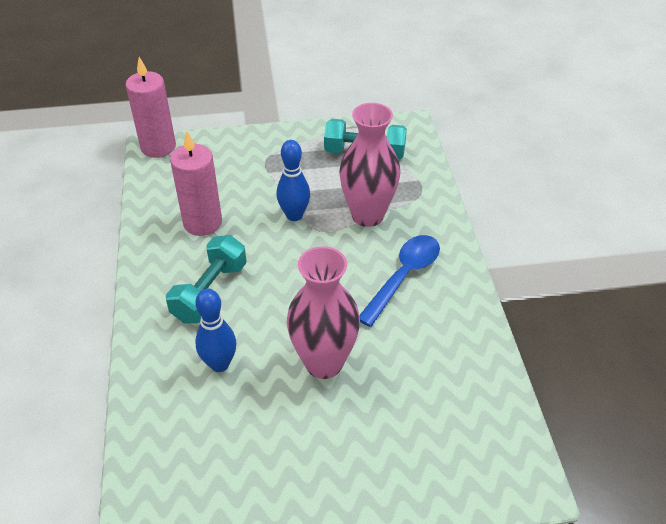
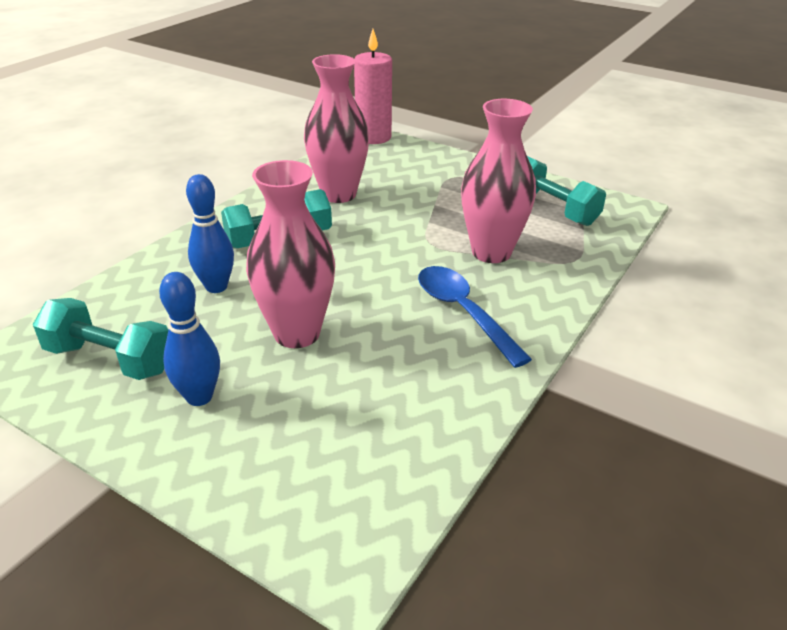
camera: 40 degrees right, 10 degrees down
(202, 223) = (338, 194): pink candle -> pink vase
(225, 474) = (110, 359): none -> turquoise dumbbell
(294, 215) = (421, 223): blue bowling pin -> blue bowling pin (199, 397)
(403, 276) = (463, 312): blue spoon -> blue spoon turned 105 degrees counterclockwise

